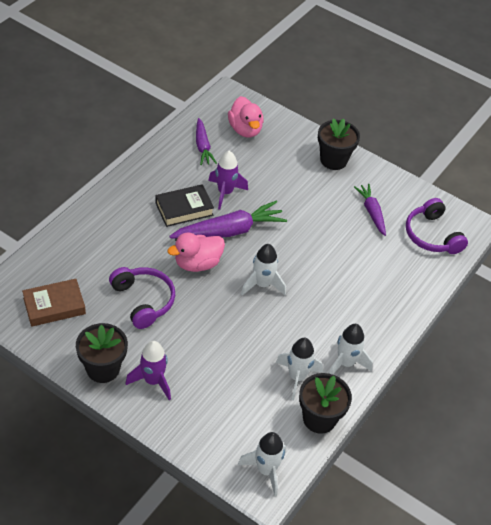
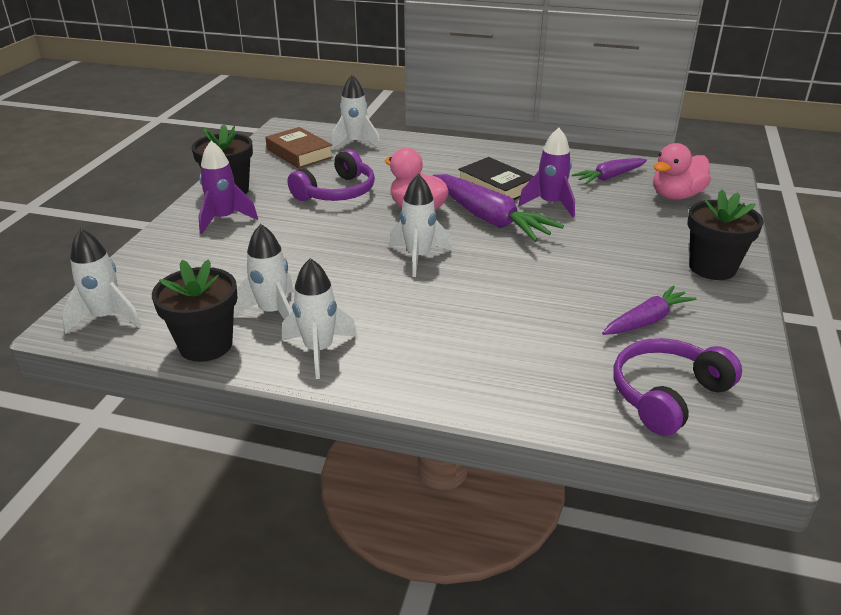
camera: 75 degrees right, 15 degrees down
(56, 263) = (355, 143): none -> white rocket

